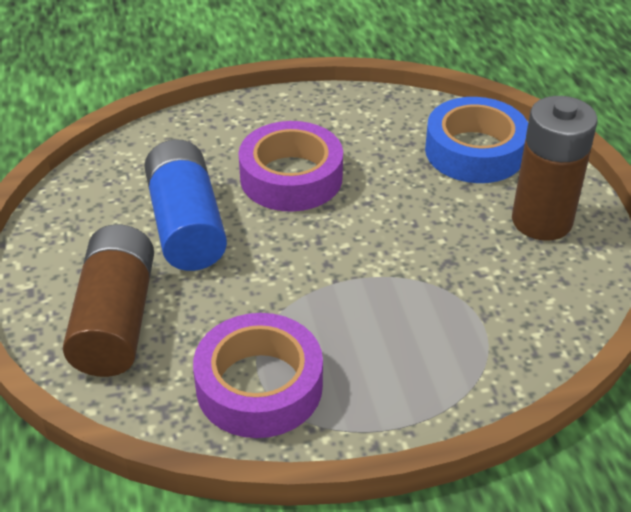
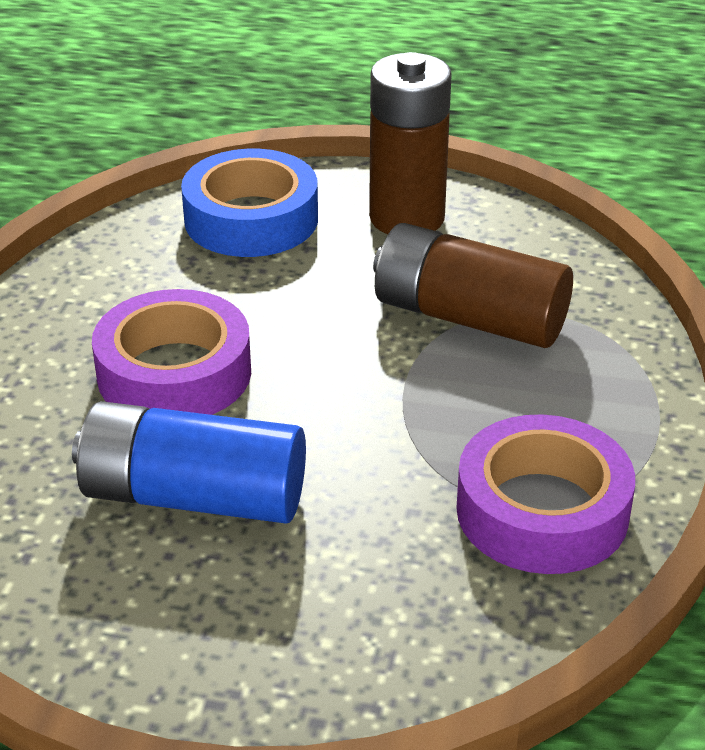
camera: 65 degrees left, 5 degrees down
(115, 320) = (340, 618): brown battery -> brown battery (469, 317)

